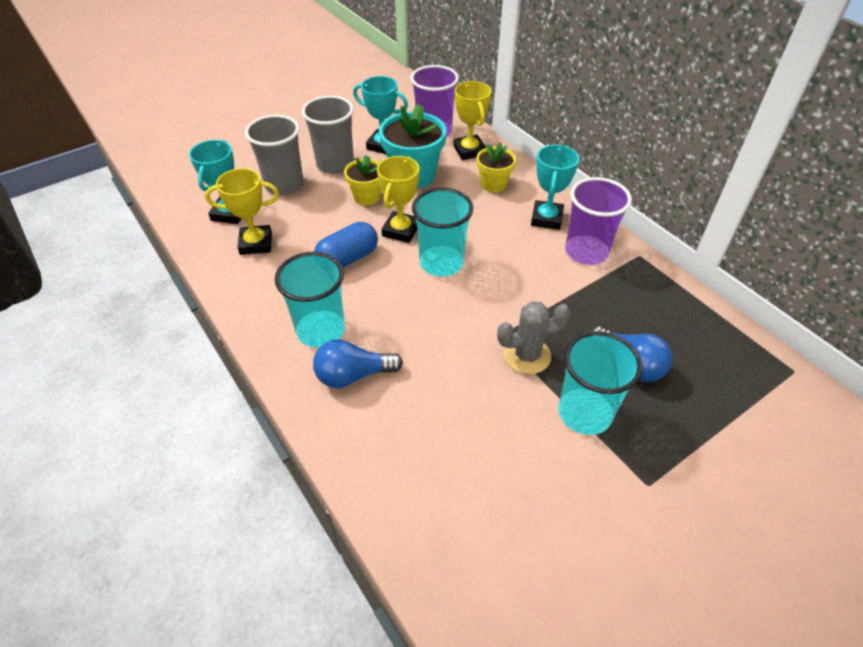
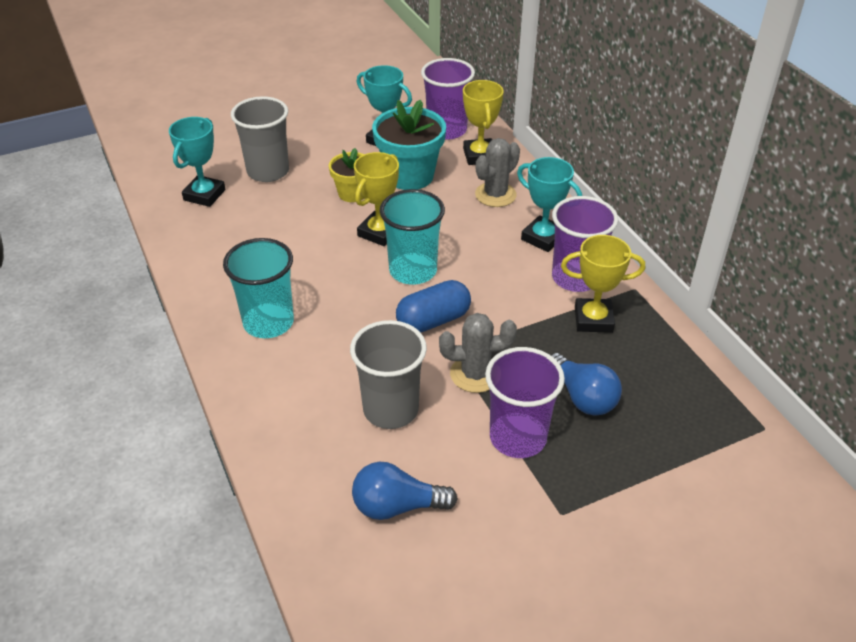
camera: 10 degrees right, 5 degrees down
(256, 243) = (224, 228): yellow trophy -> yellow trophy (593, 319)
(335, 164) = (328, 155): grey cup -> grey cup (391, 409)
(348, 258) = (315, 255): blue capsule -> blue capsule (433, 320)
(353, 375) = (290, 369): blue light bulb -> blue light bulb (397, 506)
(493, 184) = (495, 195): yellow flower pot -> grey cactus
(546, 218) = (543, 238): turquoise trophy -> turquoise trophy turned 75 degrees counterclockwise
(584, 413) = (518, 437): turquoise cup -> purple cup

